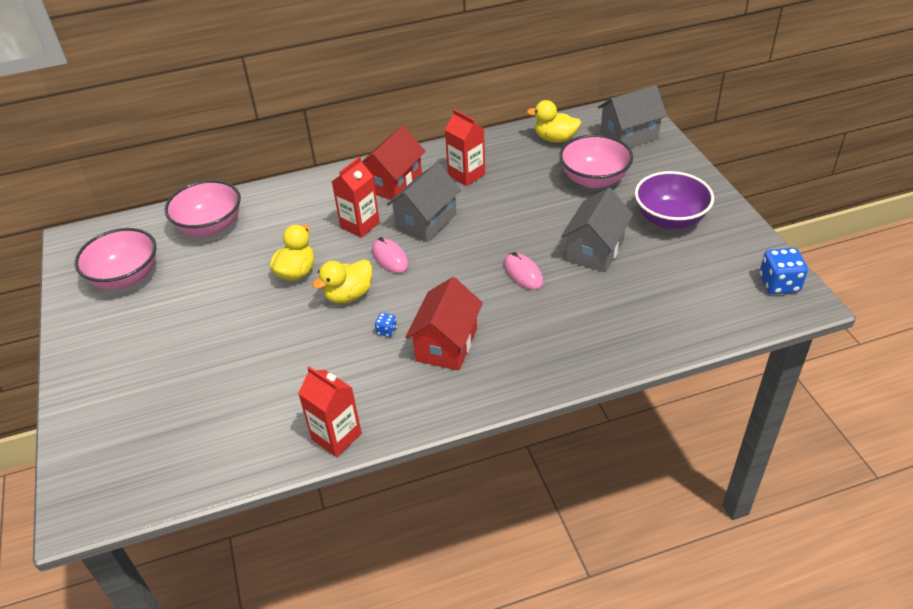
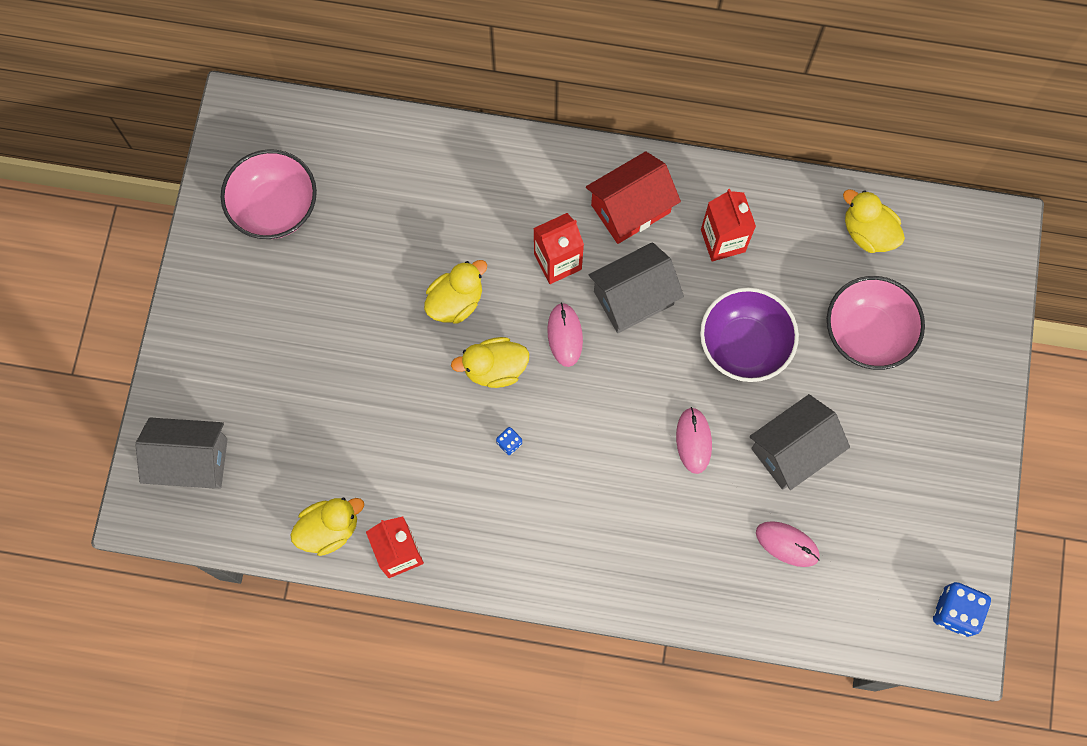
camera: 25 degrees right, 30 degrees up
(210, 226) = (392, 170): pink bowl -> none
(265, 447) = (329, 529): none -> yellow duck
(446, 345) = (559, 497): red house -> none
(629, 136) = (962, 278): grey house -> grey house (191, 461)
(634, 299) = (787, 544): none -> pink mouse
(670, 219) = (909, 449): purple bowl -> purple bowl (744, 345)

